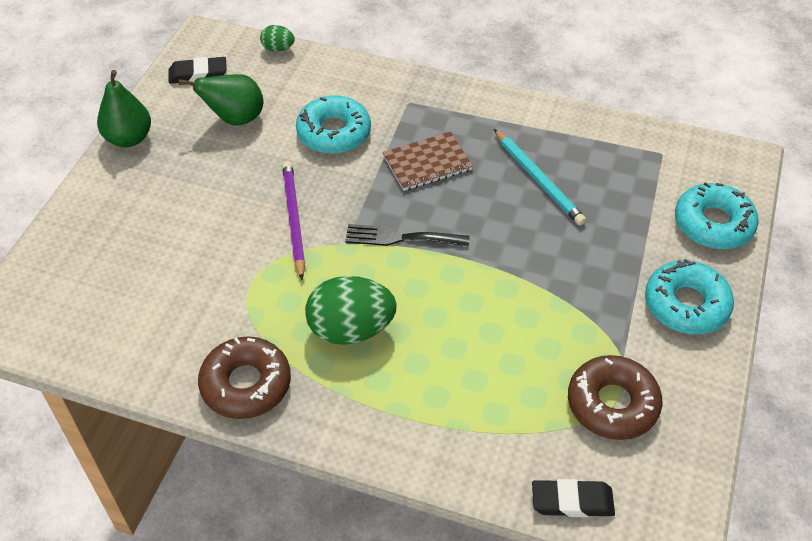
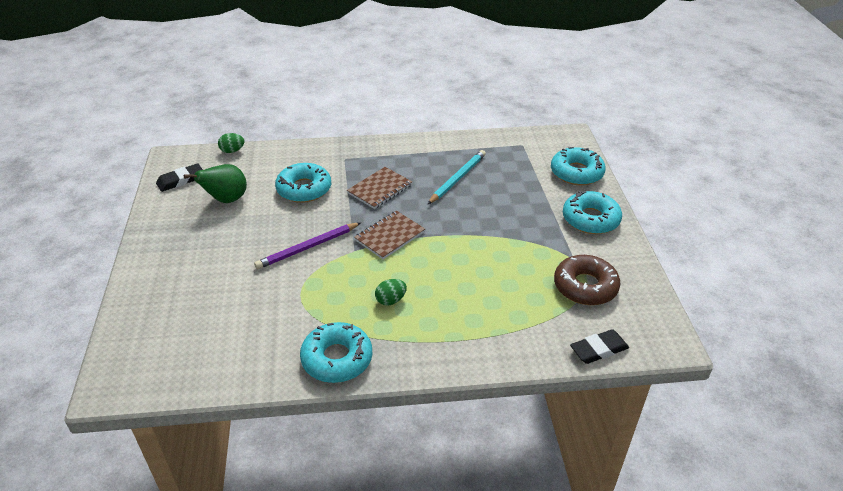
camera: 25 degrees left, 10 degrees down
(129, 138) = (150, 233): green pear -> none
(246, 384) = (337, 359): brown donut -> turquoise donut
(293, 220) = (308, 248): purple pencil -> purple pencil turned 90 degrees counterclockwise
(351, 329) = (391, 300): green egg -> green egg, size x0.49
(401, 237) = (389, 236): black fork -> brown notebook
(538, 179) = (457, 178): turquoise pencil -> turquoise pencil turned 90 degrees counterclockwise

